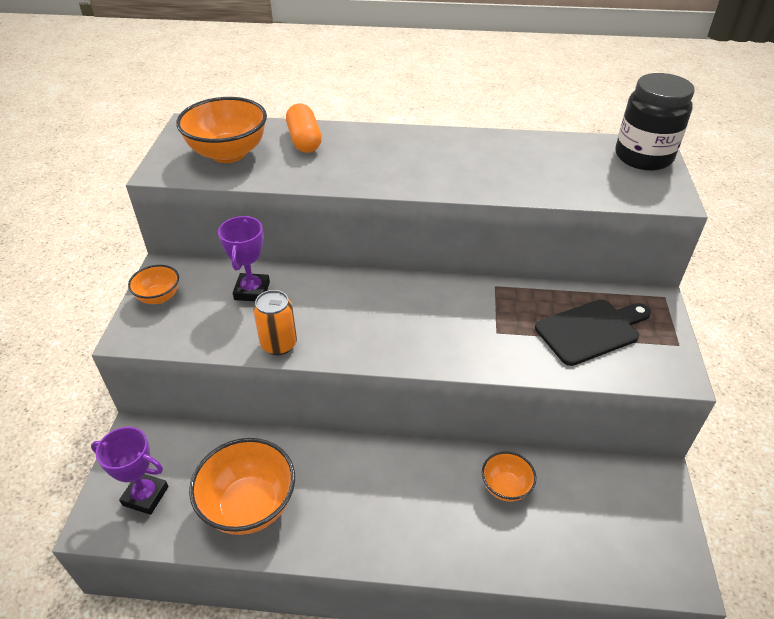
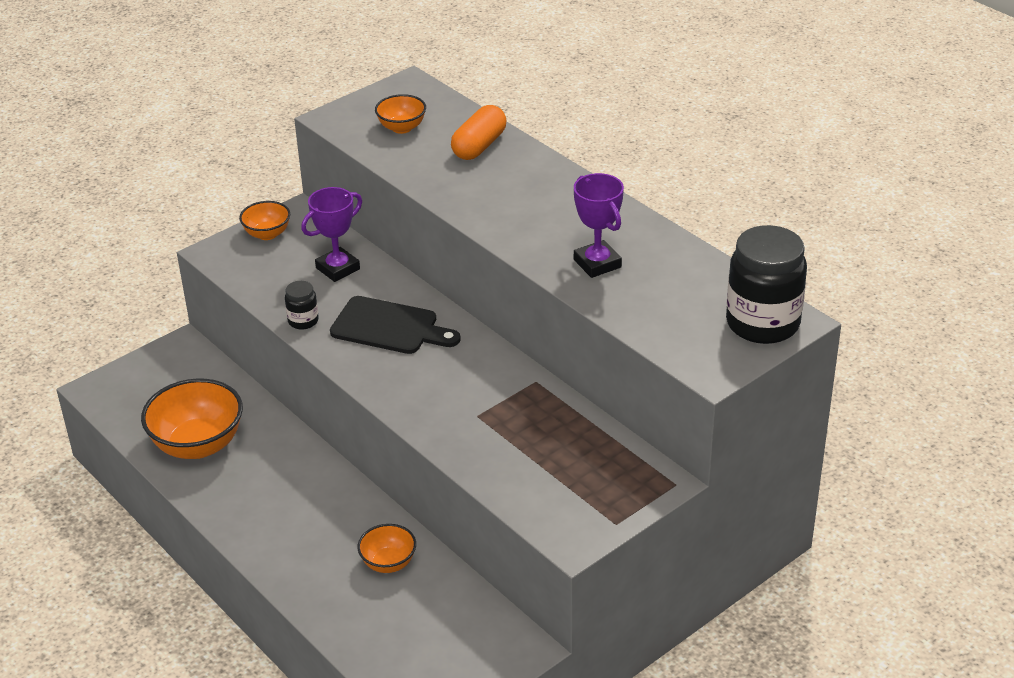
camera: 45 degrees right, 5 degrees down
(145, 496) = (143, 392): purple trophy -> purple trophy (597, 263)
(228, 153) = (402, 128): orange bowl -> orange bowl, size x0.54
(279, 344) = (303, 321): orange can -> black jar
(591, 330) = (557, 464): black cutting board -> black cutting board (389, 327)

